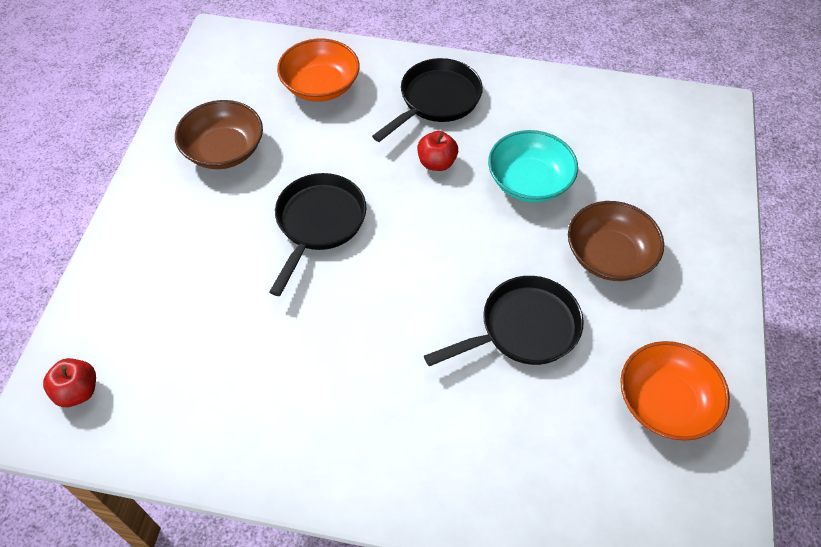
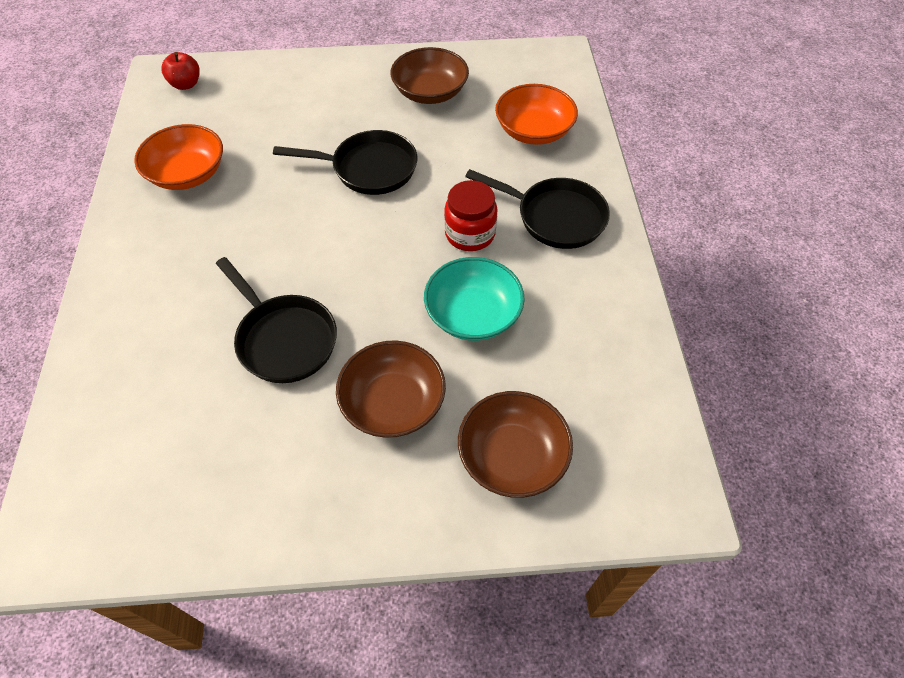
camera: 75 degrees right, 0 degrees up
(436, 163) = (470, 234): red apple -> red jar
(665, 402) = (214, 478): orange bowl -> orange bowl (187, 173)
(670, 189) = (512, 456): none -> brown bowl

